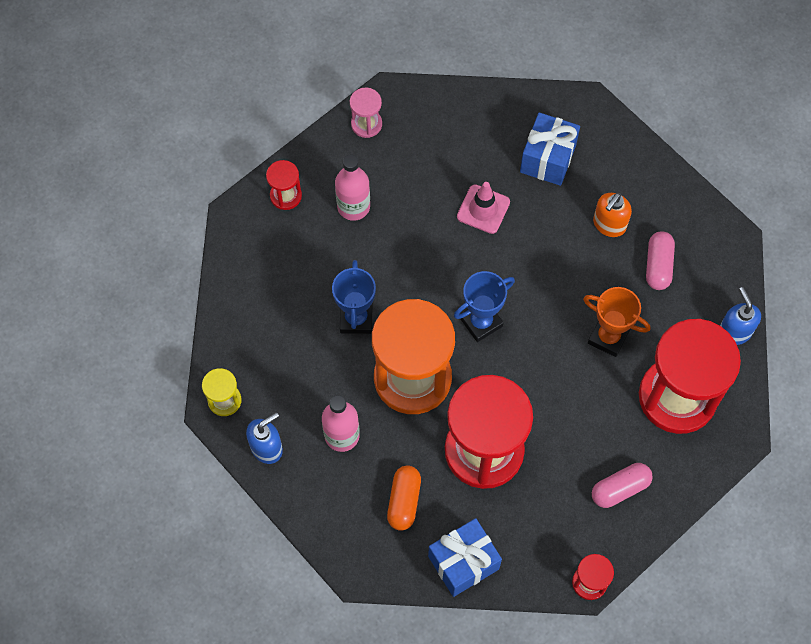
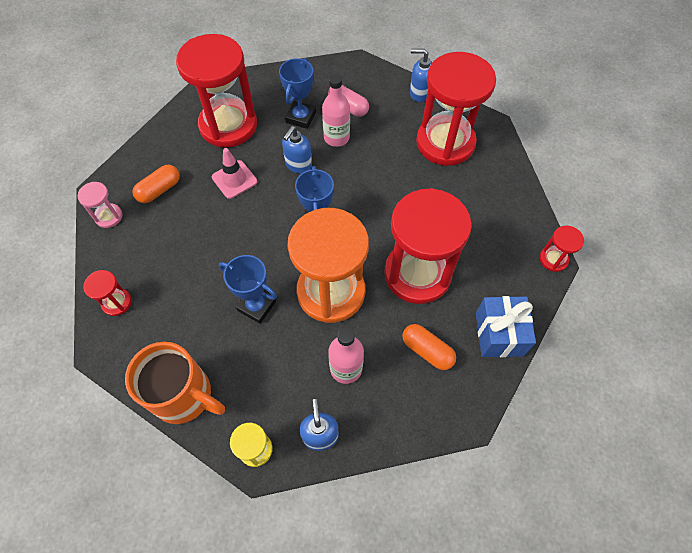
camera: 60 degrees left, 5 degrees down
(236, 312) = (184, 396): none -> orange mug
(353, 206) = (165, 259): pink bottle -> pink bottle (336, 138)
(425, 148) = (159, 190): none -> orange capsule
(542, 260) = (298, 165): none -> blue soap dispenser
(548, 159) = (228, 125): blue gift -> red hourglass
(608, 337) = (379, 158): orange trophy -> none
(609, 225) = (301, 117): orange soap dispenser -> blue trophy
(620, 489) = (492, 206): pink capsule -> none

